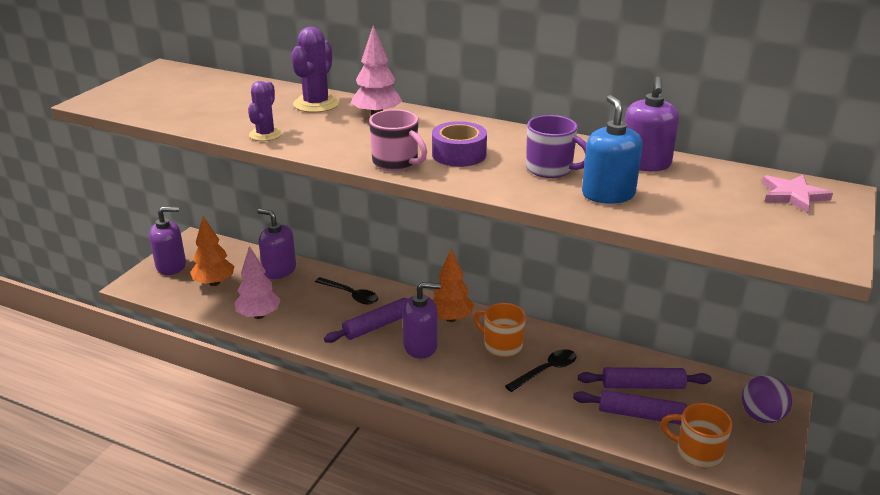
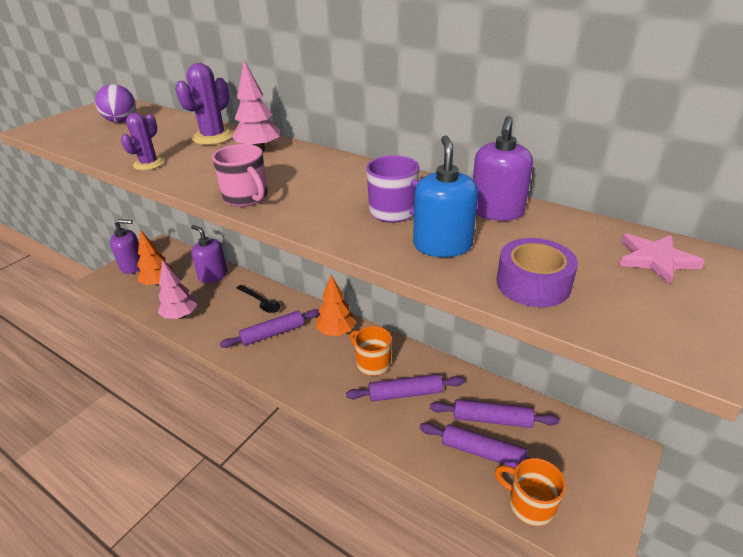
camera: 10 degrees right, 5 degrees up
(420, 346) = (301, 357): purple soap dispenser -> none
(459, 154) = (311, 191): purple tape -> purple tape (533, 284)
(546, 370) = (405, 393): black spoon -> purple rolling pin
(761, 416) = (605, 468): purple ball -> purple ball (121, 121)

